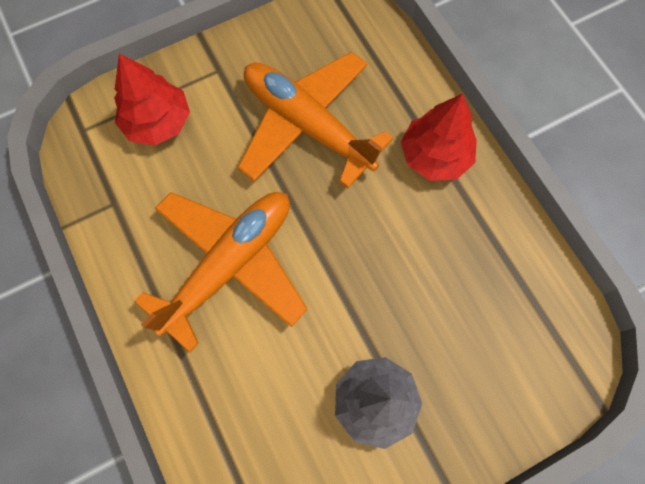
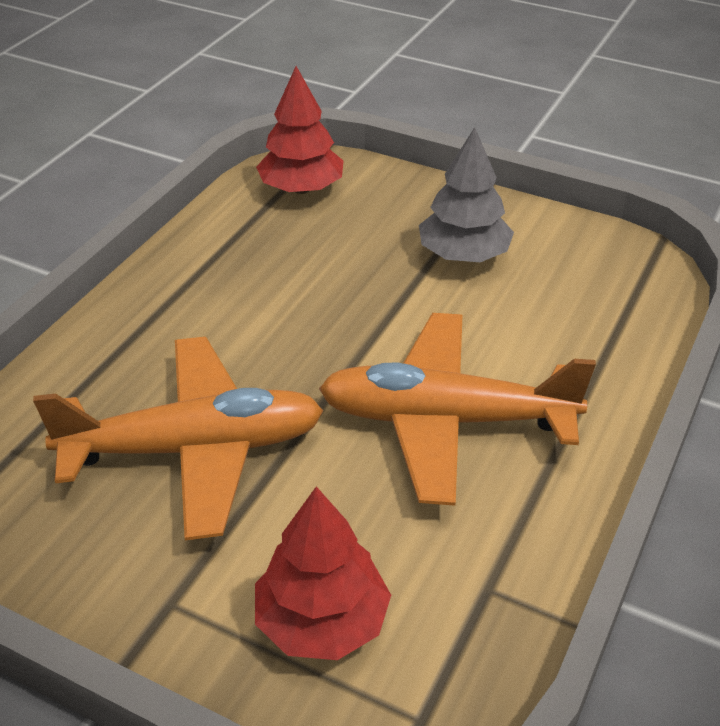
camera: 125 degrees left, 30 degrees down
(307, 125) = (194, 449): orange plane -> orange plane turned 105 degrees counterclockwise
(435, 156) = (152, 322): red tree -> red tree (301, 188)

